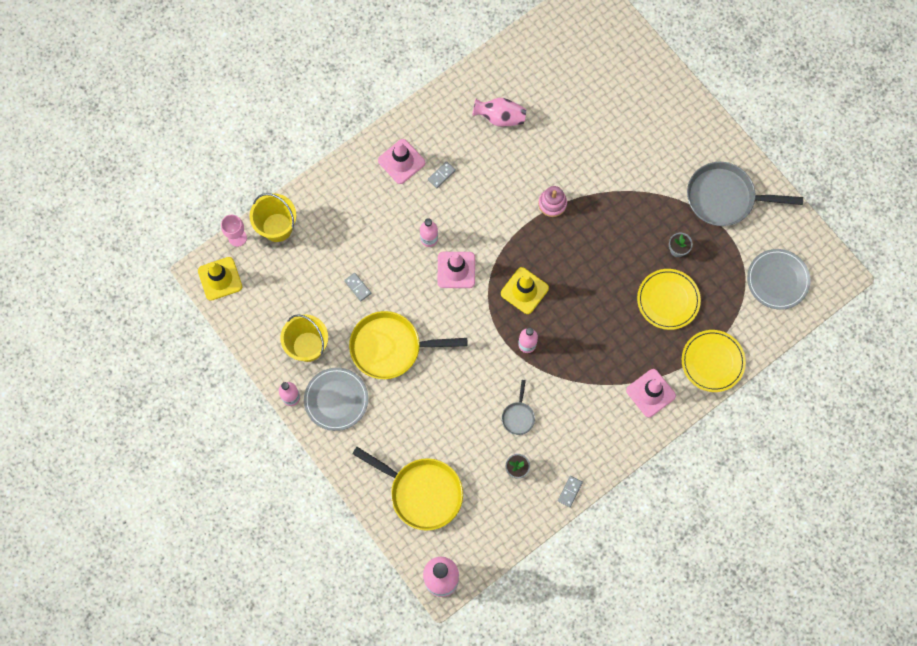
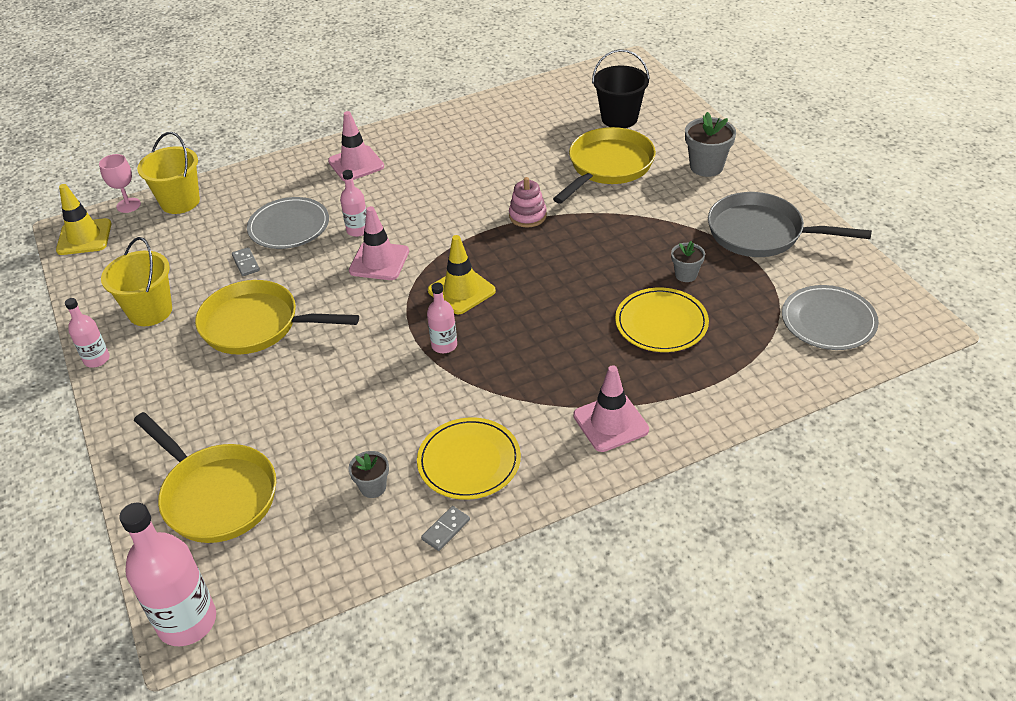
camera: 15 degrees right, 30 degrees down
(336, 399) = (154, 370): grey plate -> grey plate (289, 226)
(441, 175) = (398, 179): grey domino -> none
(500, 117) = (489, 141): pink vase -> none
(518, 416) = (400, 423): grey pan -> none
(598, 73) = (619, 118): none -> black bucket
(601, 136) = (608, 166): none -> yellow pan
(676, 126) = (706, 167): none -> grey flower pot
(712, 361) = (715, 398): yellow plate -> yellow plate (469, 461)

